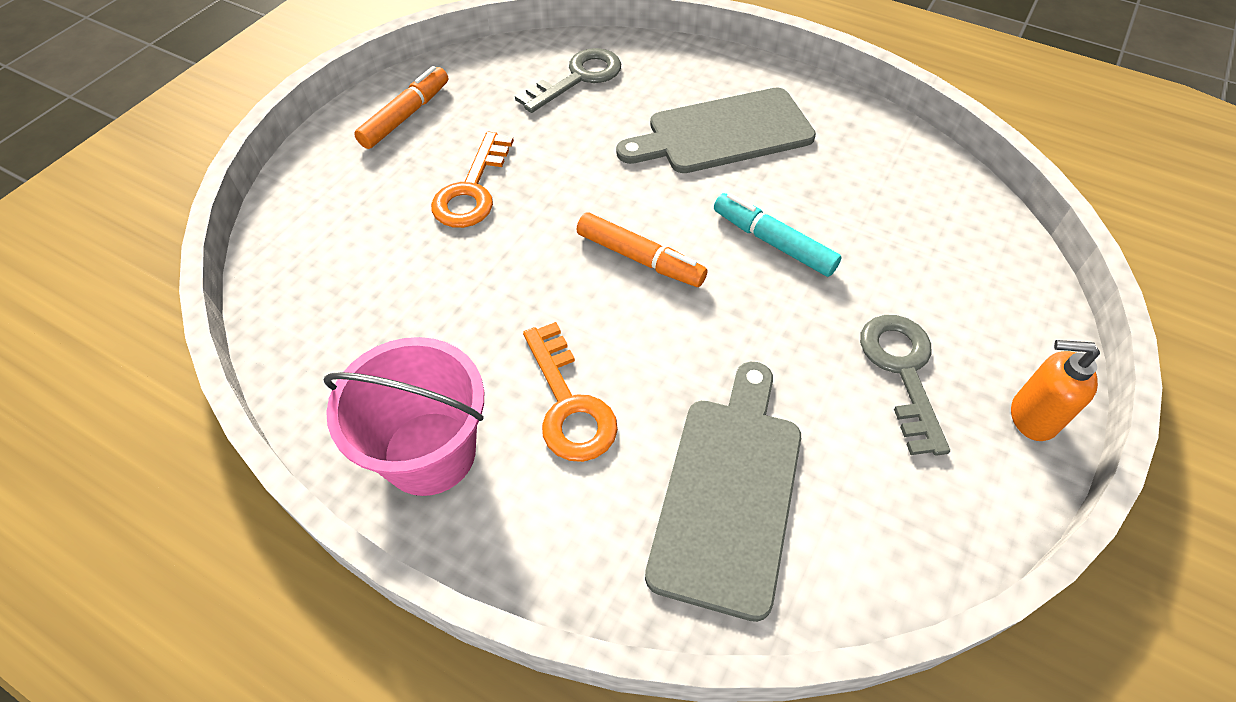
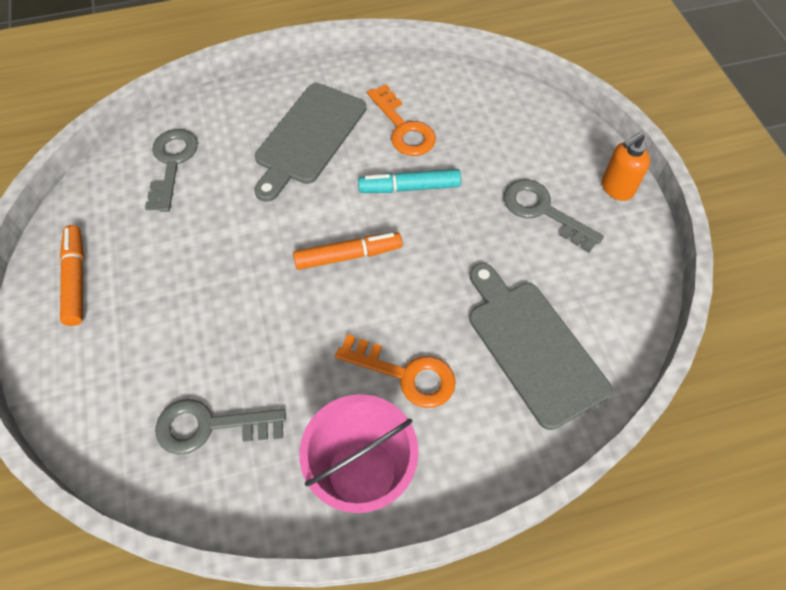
camera: 45 degrees left, 5 degrees up
(363, 302) = (209, 426): none -> grey key
(472, 190) = (191, 294): orange key -> orange key (403, 128)

